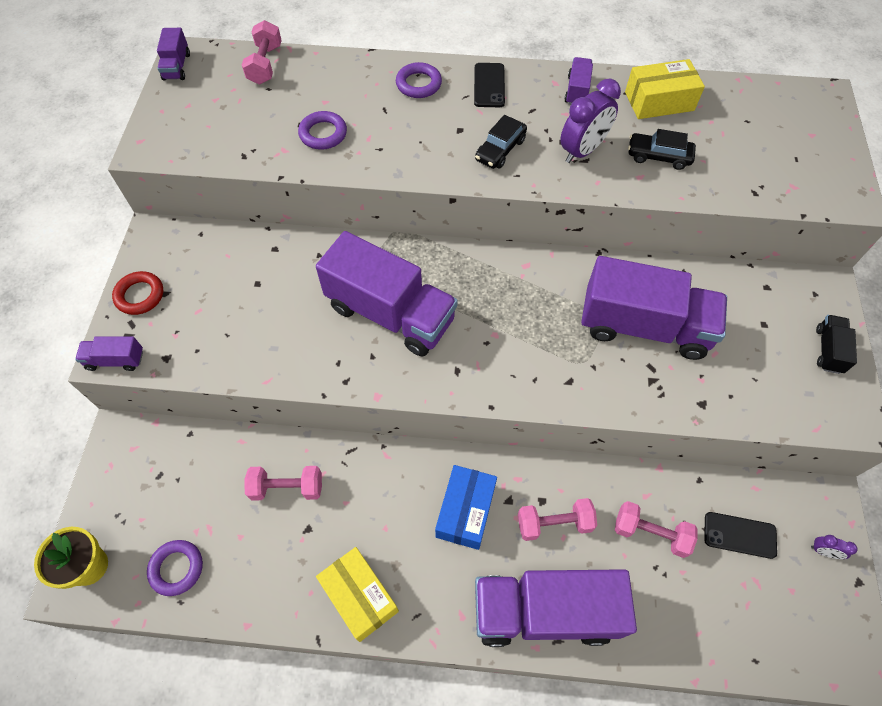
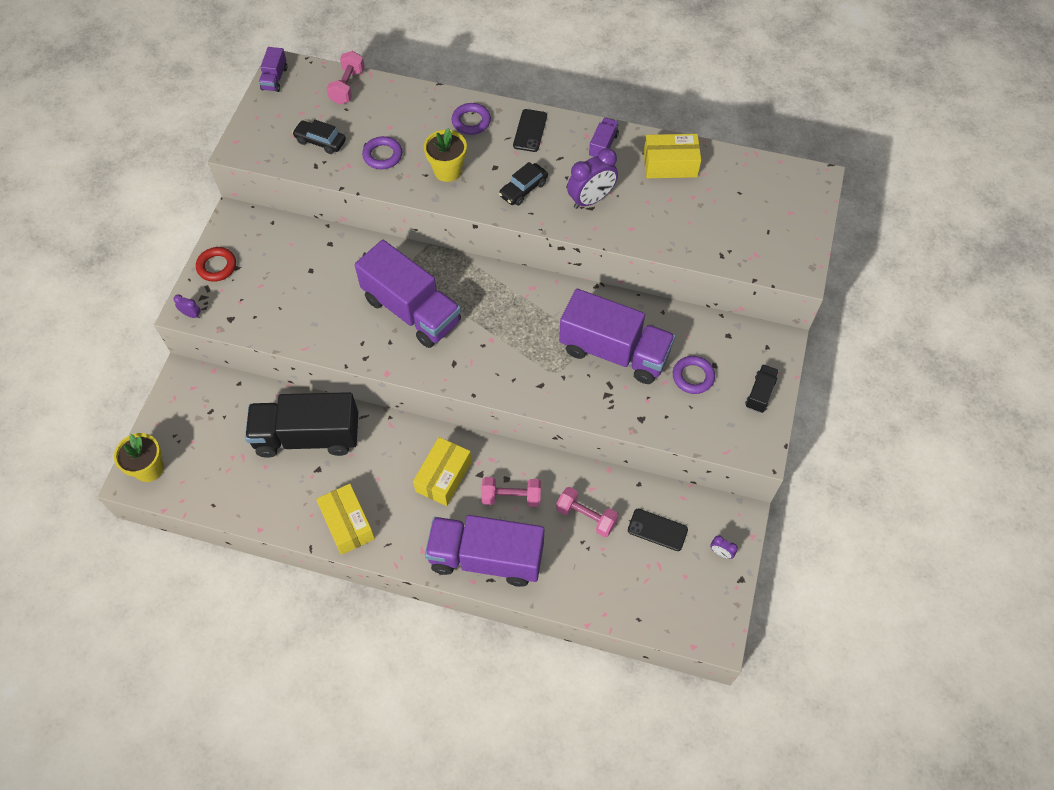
camera: 10 degrees right, 0 degrees up
(115, 360) = (191, 314): purple truck -> purple clock
(177, 568) = (214, 481): purple ring -> purple ring (693, 377)
(287, 488) = (308, 436): pink dumbbell -> black truck
(405, 141) = (447, 171): none -> yellow flower pot
(465, 511) = (443, 476): blue box -> yellow box
(658, 156) = (652, 213): black car -> black car (320, 141)

